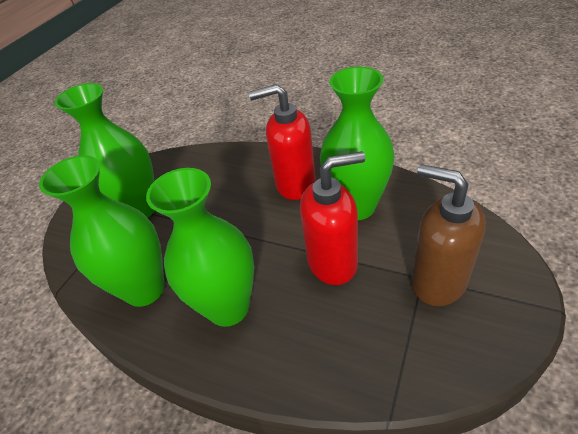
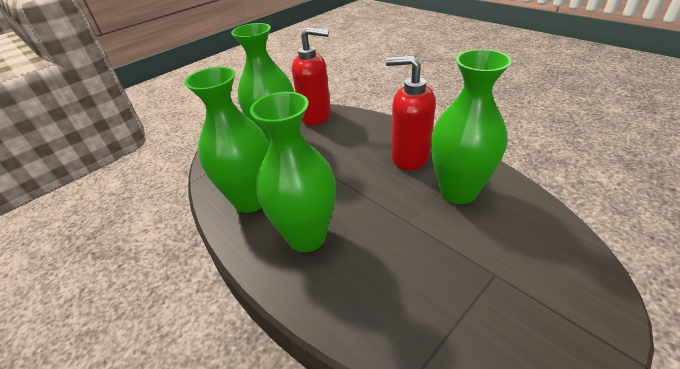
camera: 20 degrees right, 5 degrees down
(333, 262) = (414, 231): red soap dispenser -> red soap dispenser (316, 116)
(437, 281) = (510, 283): brown soap dispenser -> none

